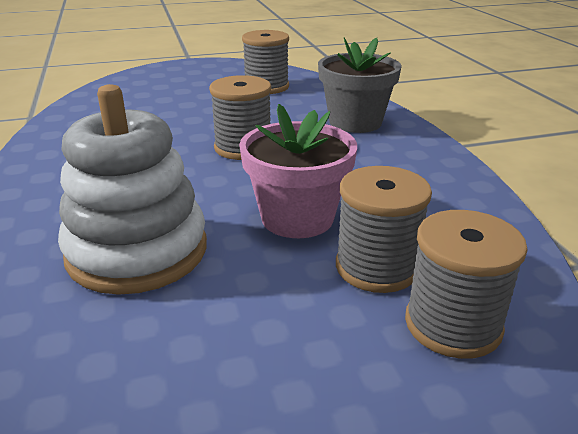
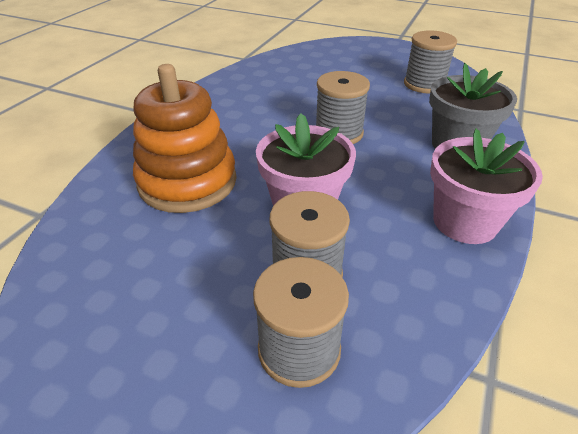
camera: 40 degrees right, 10 degrees up
(137, 251) = (187, 182): white stacking toy -> orange stacking toy
(435, 172) = (465, 222): none -> pink flower pot

